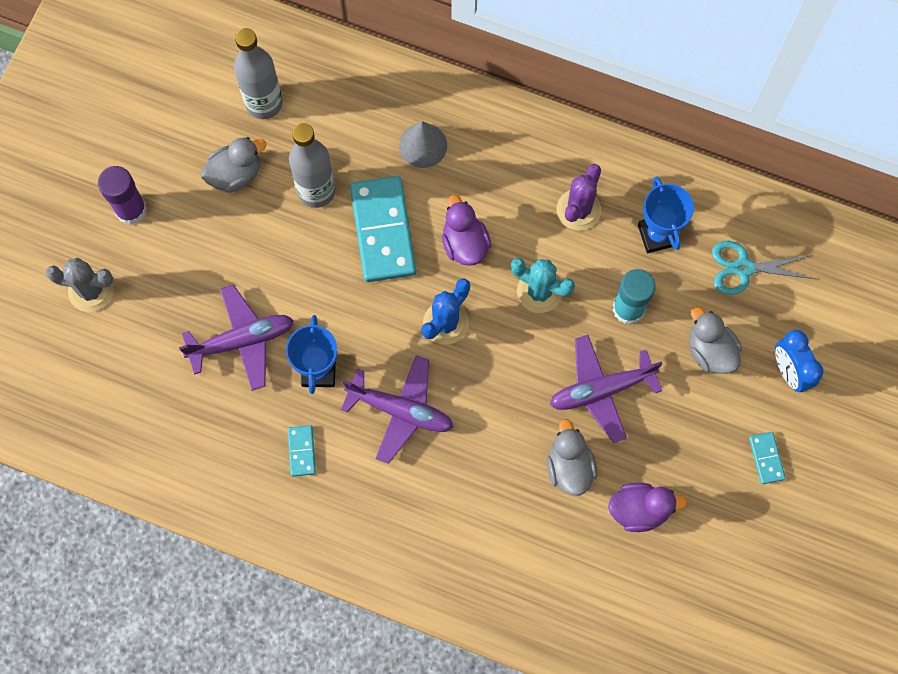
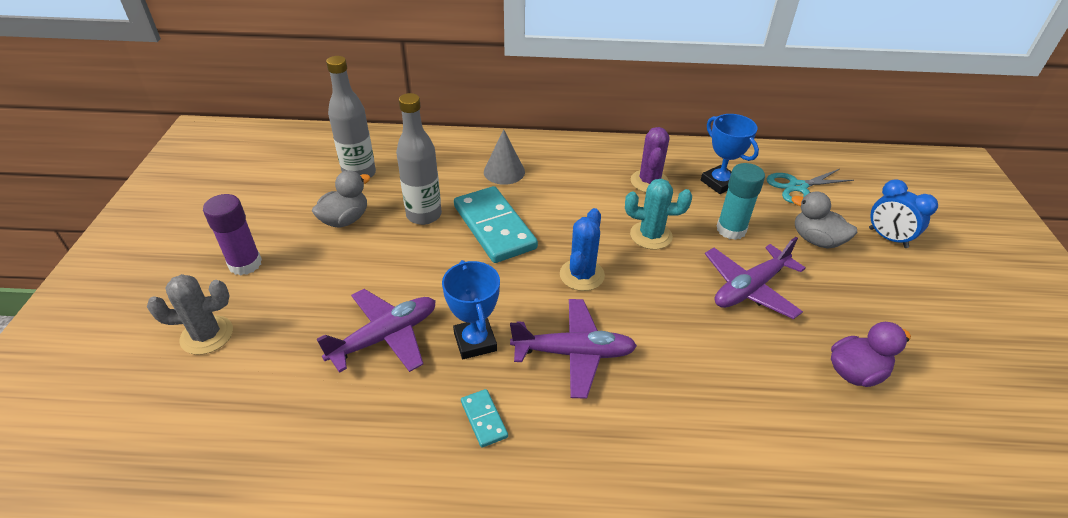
camera: 20 degrees left, 30 degrees down
(464, 244) = (569, 220): purple duck -> none
(569, 467) = (764, 355): grey duck -> none
(766, 458) = (926, 300): turquoise domino -> none

